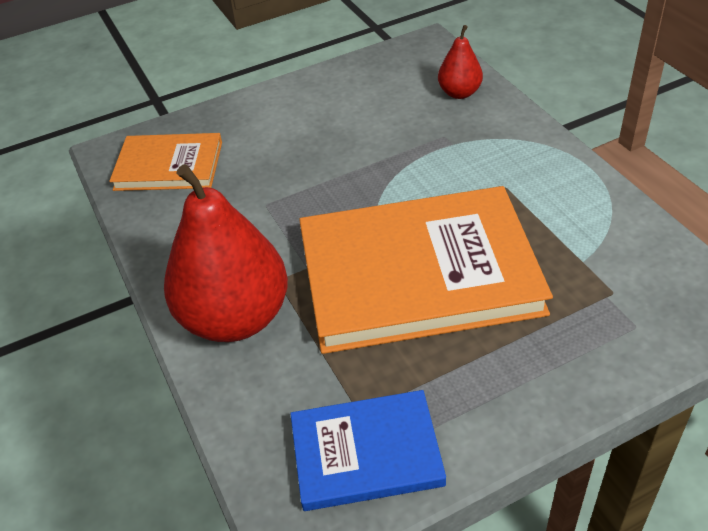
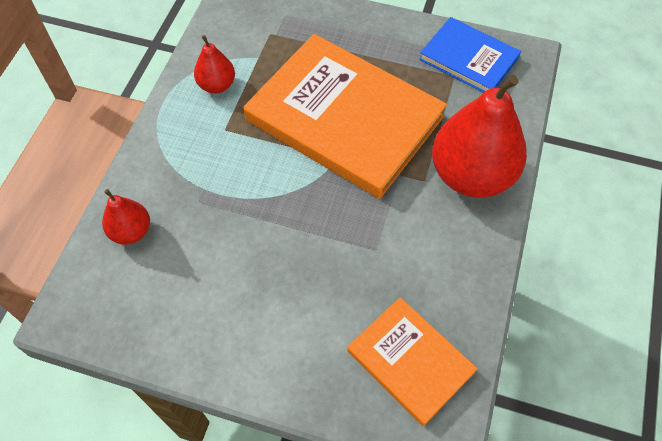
camera: 140 degrees left, 15 degrees up
(572, 210) = (217, 85): none -> red pear

